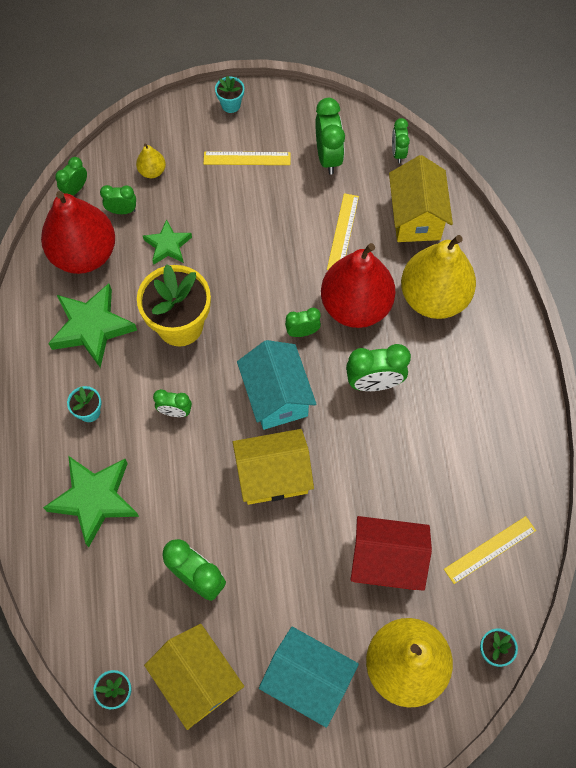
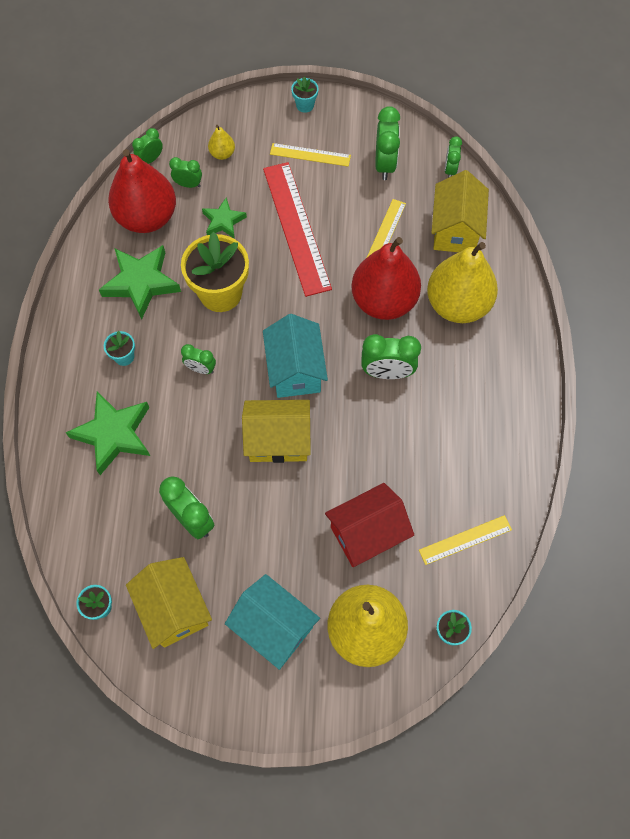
camera: 10 degrees right, 0 degrees up
(248, 240) = (296, 227): none -> red ruler
(302, 332) = (330, 316): green clock -> none
(386, 561) = (367, 533): red house -> red house turned 45 degrees counterclockwise

